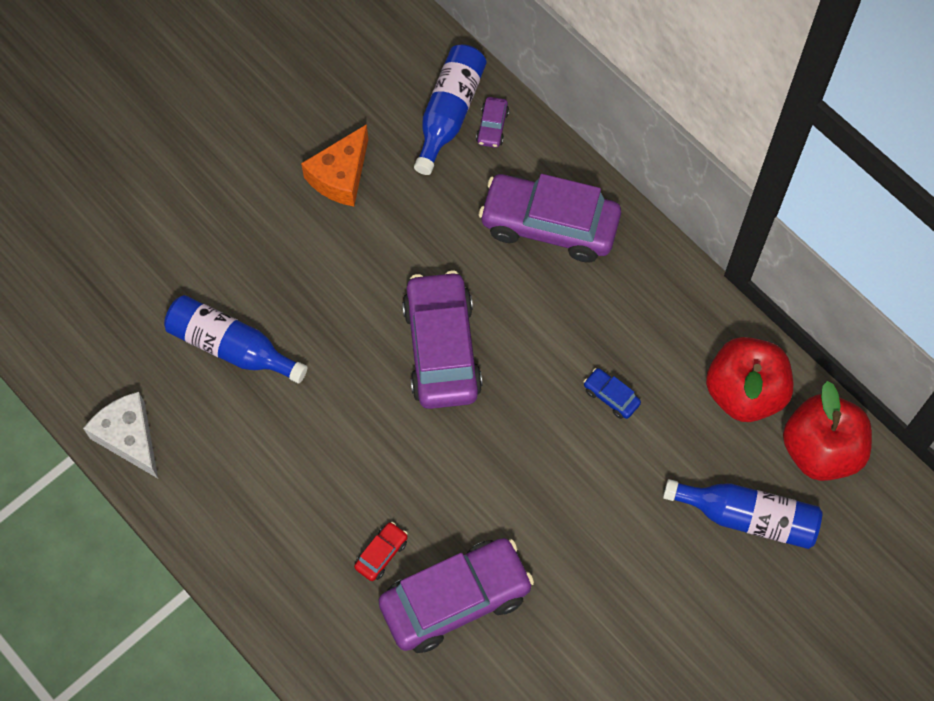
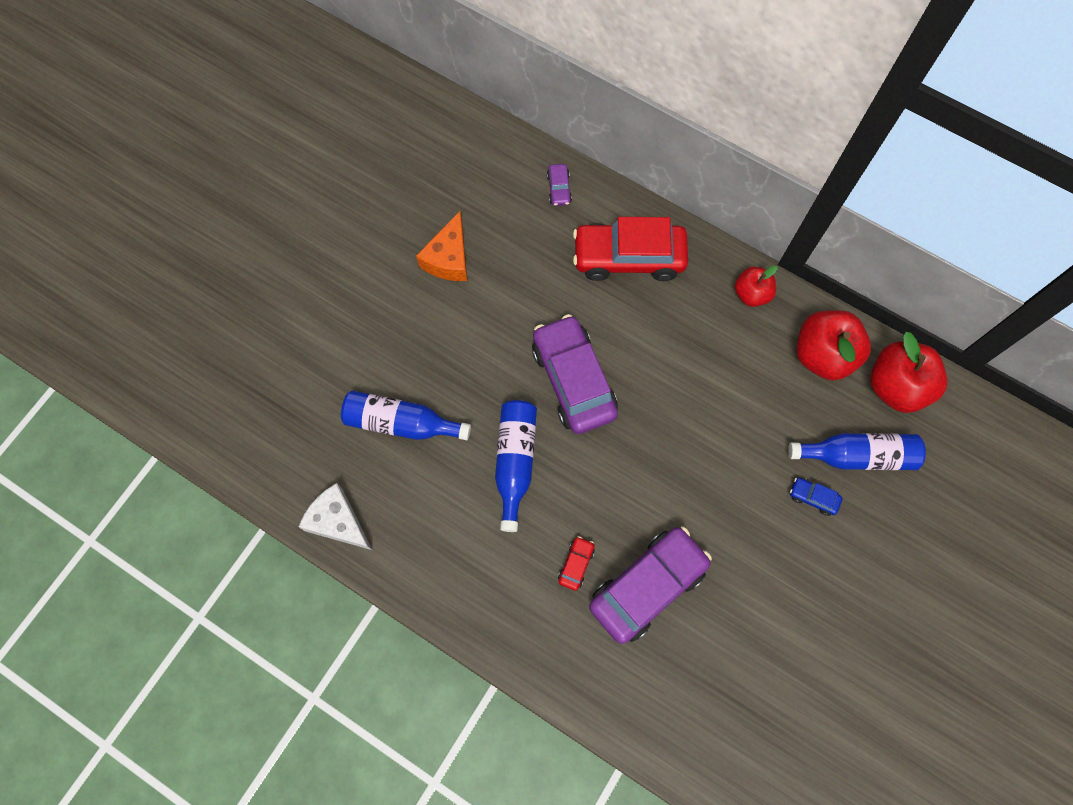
camera: 15 degrees left, 5 degrees up
(449, 113) = (521, 186): blue bottle -> blue bottle (515, 462)
(549, 225) = (628, 257): purple car -> red car
(611, 396) = (720, 385): blue car -> blue car (813, 497)
(681, 301) = (751, 294): none -> red apple

